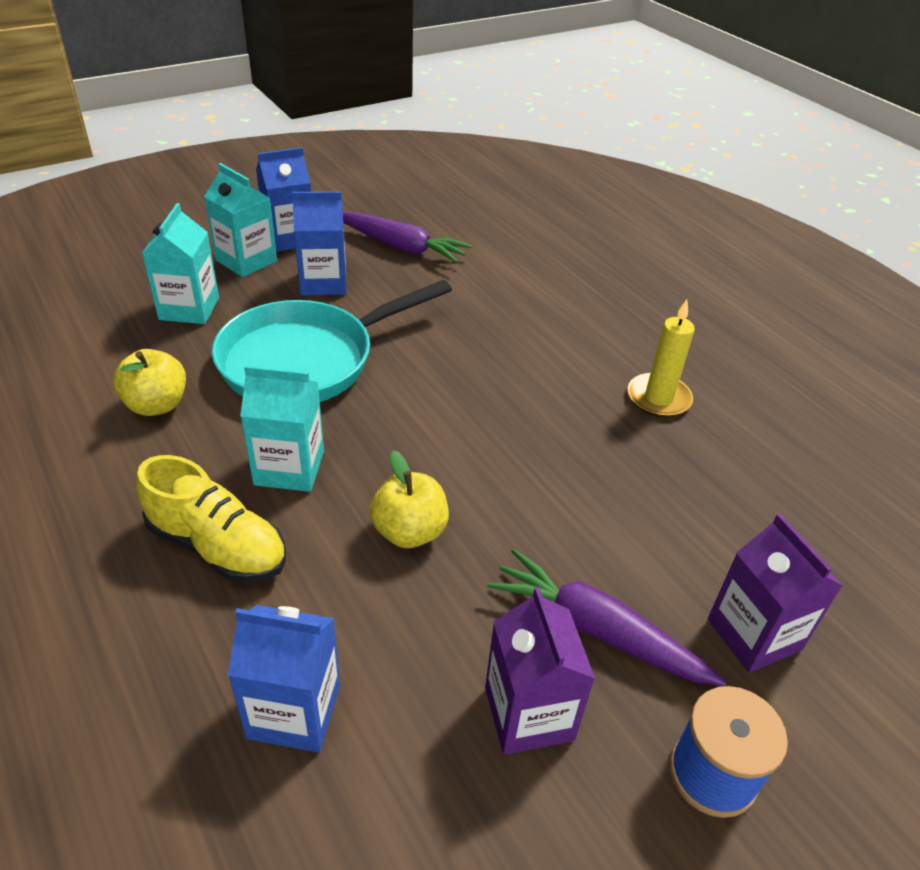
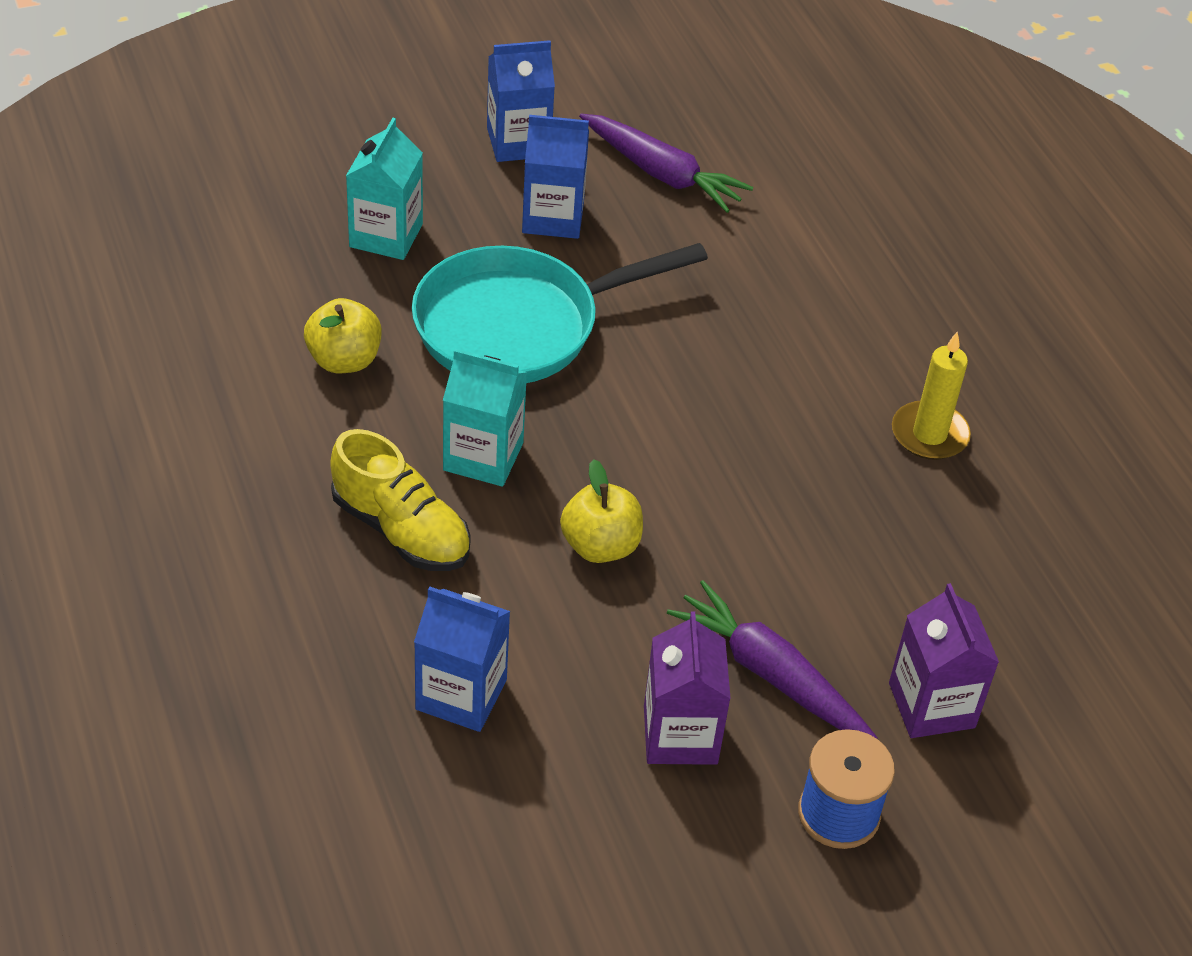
camera: 10 degrees right, 5 degrees up
(246, 261) = (460, 172): turquoise carton -> none

